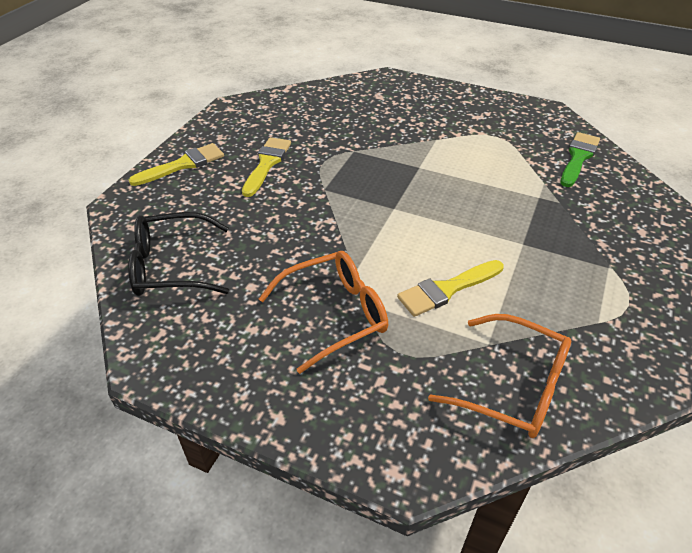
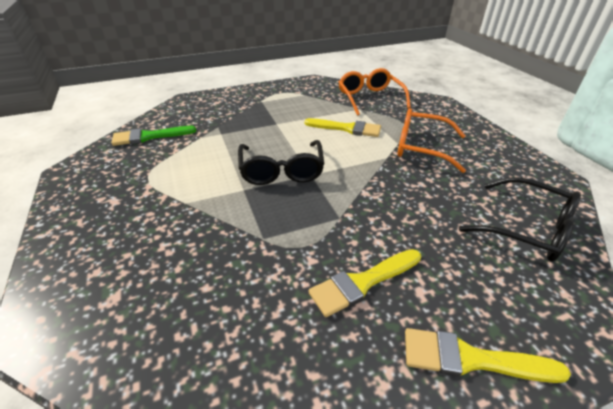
camera: 135 degrees left, 5 degrees down
(421, 197) = (281, 171): none -> black glasses

